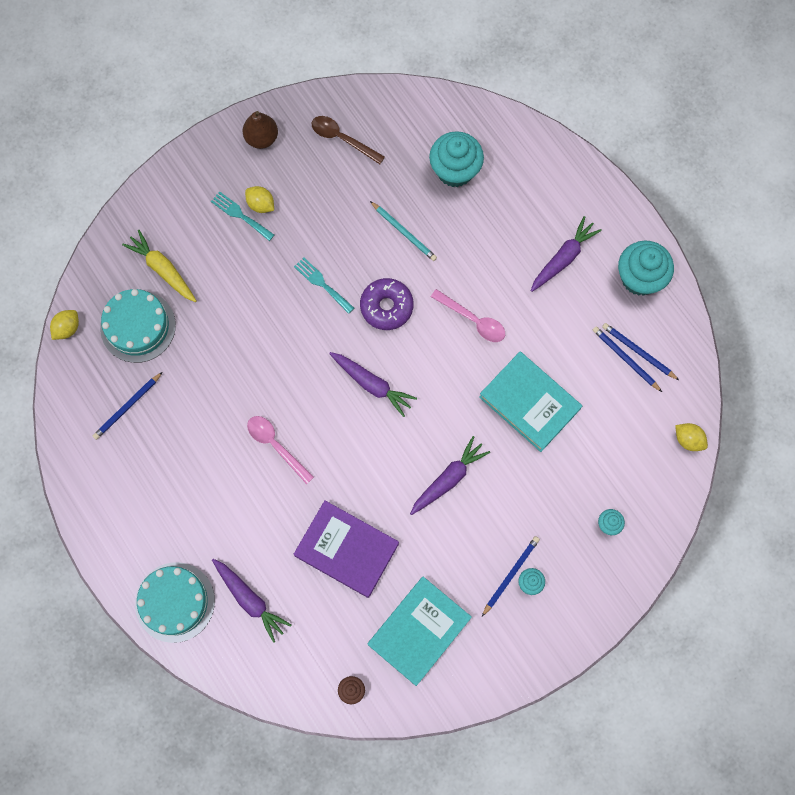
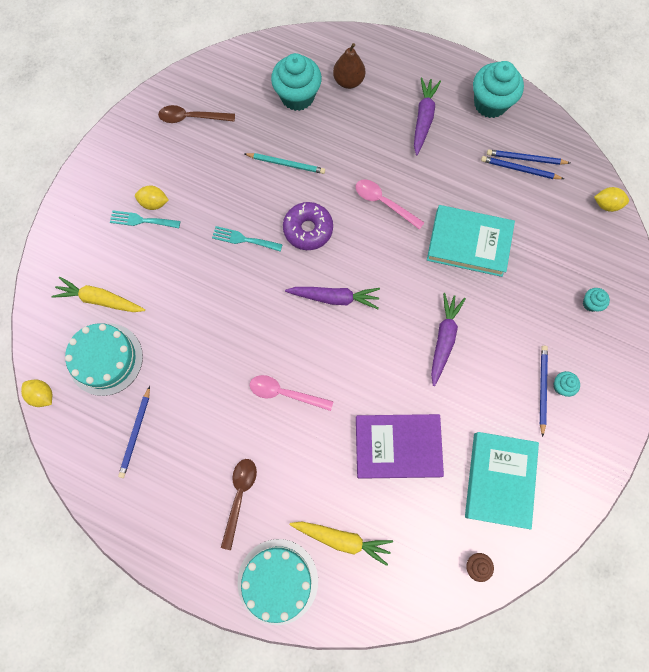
camera: 30 degrees left, 0 degrees up
(67, 328) = (42, 395): yellow lemon -> yellow lemon turned 60 degrees counterclockwise
(184, 512) = (239, 496): none -> brown spoon
(250, 600) = (342, 539): purple carrot -> yellow carrot
(261, 138) = (124, 150): brown pear -> brown pear (348, 81)
(473, 320) = (384, 203): pink spoon -> pink spoon turned 150 degrees counterclockwise

